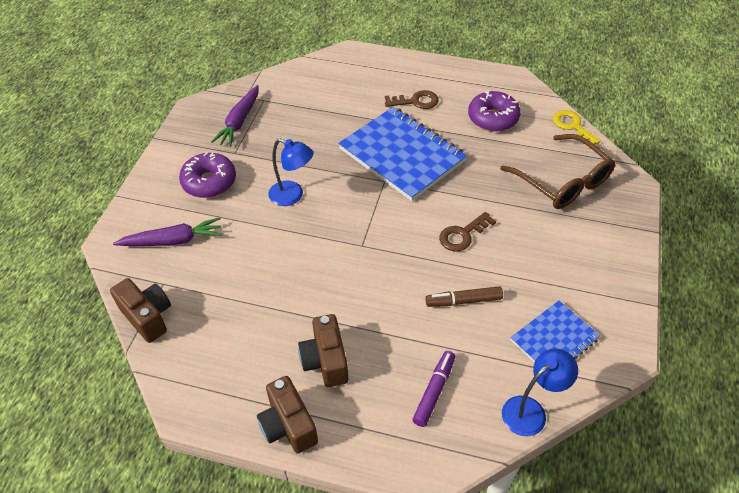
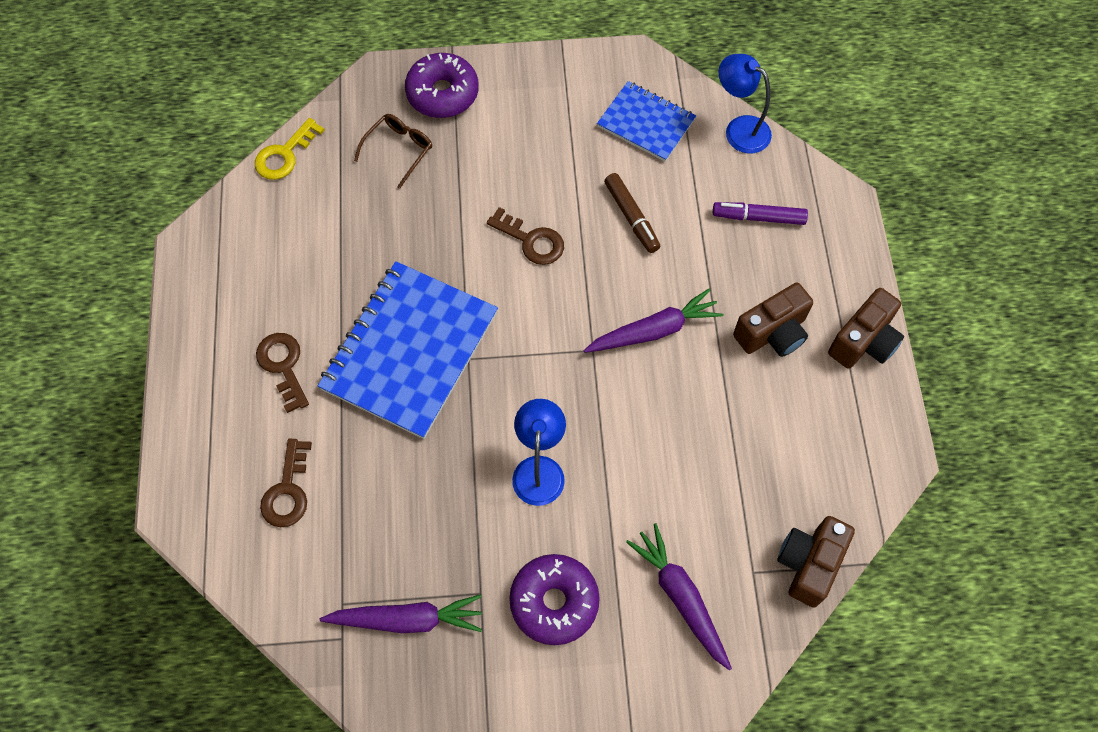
camera: 110 degrees left, 15 degrees up
(338, 91) = (288, 490): none -> brown key
(361, 285) = (654, 330): none -> purple carrot
(493, 118) = (294, 254): purple donut -> purple donut (442, 93)
(562, 181) = (399, 150): brown glasses -> brown glasses, size x0.54

